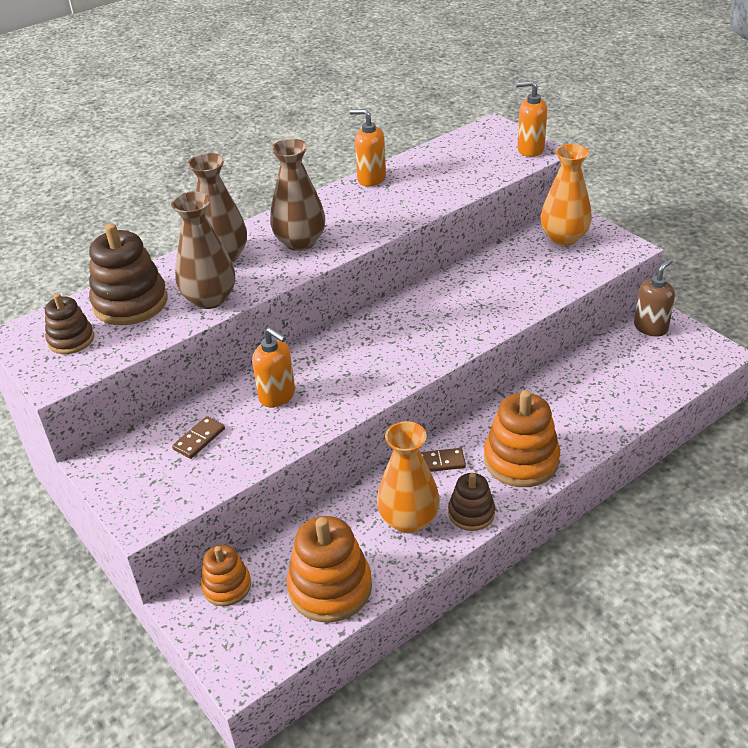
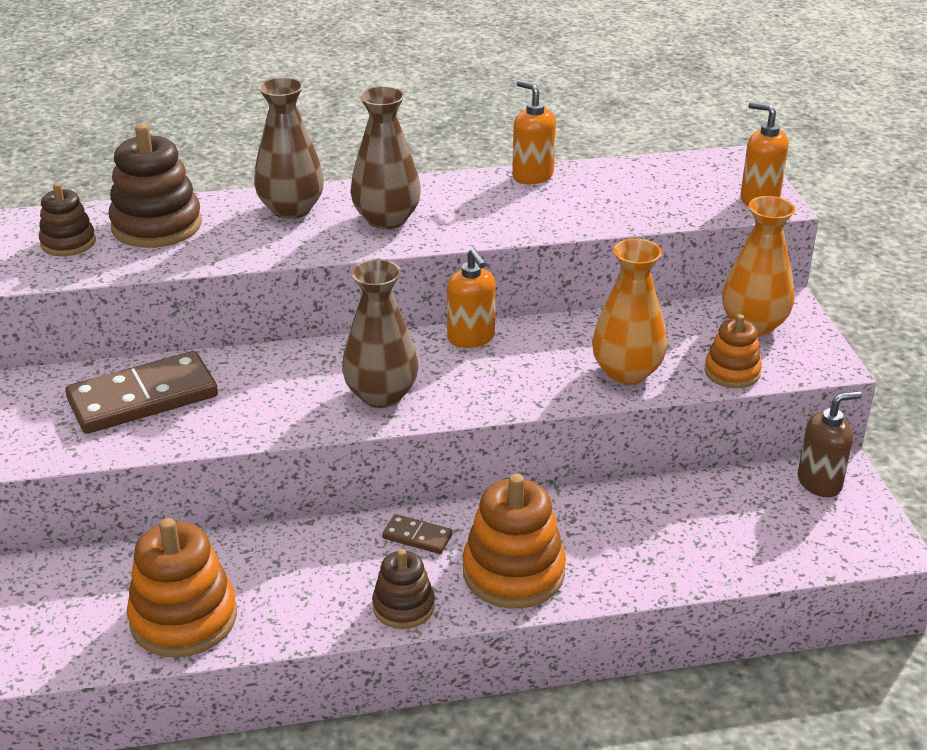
camera: 25 degrees right, 5 degrees down
(199, 439) = (143, 398): brown domino -> brown domino, size x2.19
(210, 299) = (236, 247): brown vase -> brown vase (381, 395)
(226, 586) = (85, 571): orange stacking toy -> orange stacking toy (732, 372)
(277, 396) = (260, 384): orange soap dispenser -> orange soap dispenser (471, 338)
(408, 520) = (328, 584): orange vase -> orange vase (626, 372)

